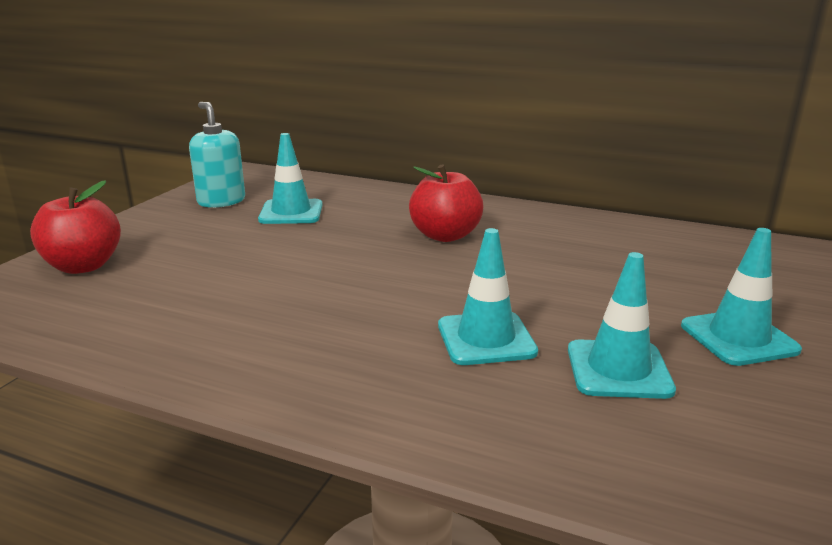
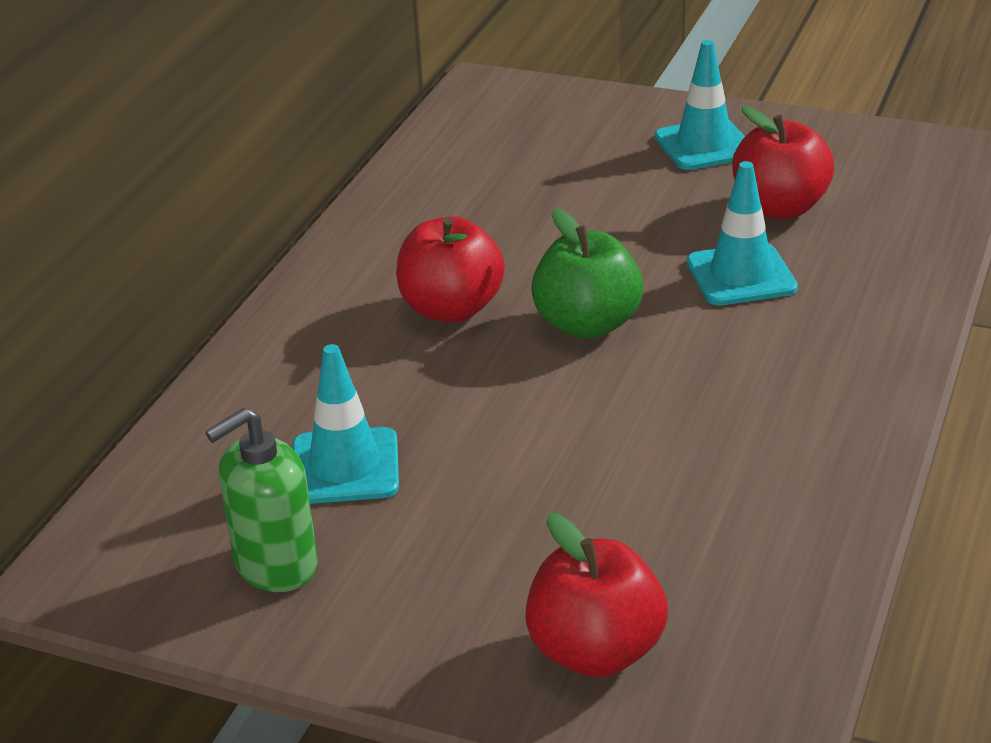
camera: 90 degrees left, 10 degrees up
(221, 201) = (275, 565): turquoise soap dispenser -> green soap dispenser
(418, 275) = (587, 324): none -> green apple
(618, 369) = (780, 208): turquoise traffic cone -> red apple

